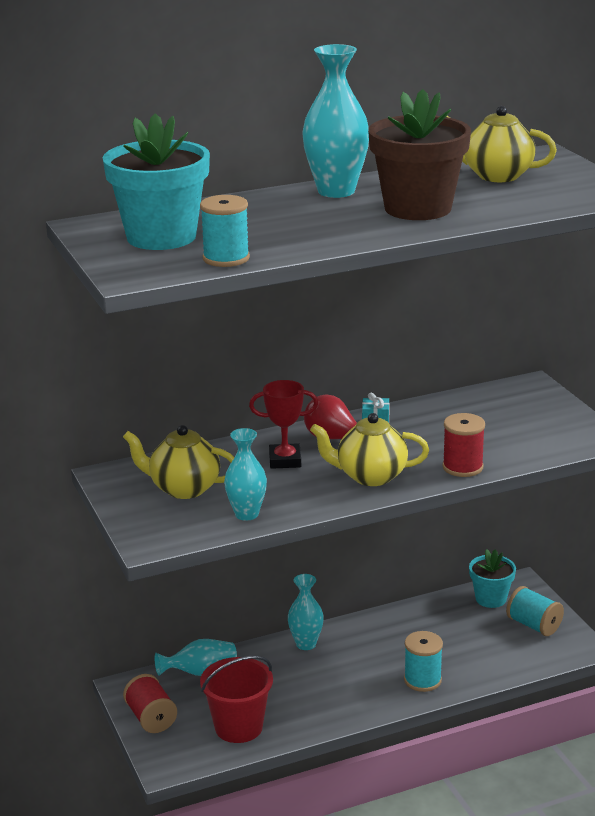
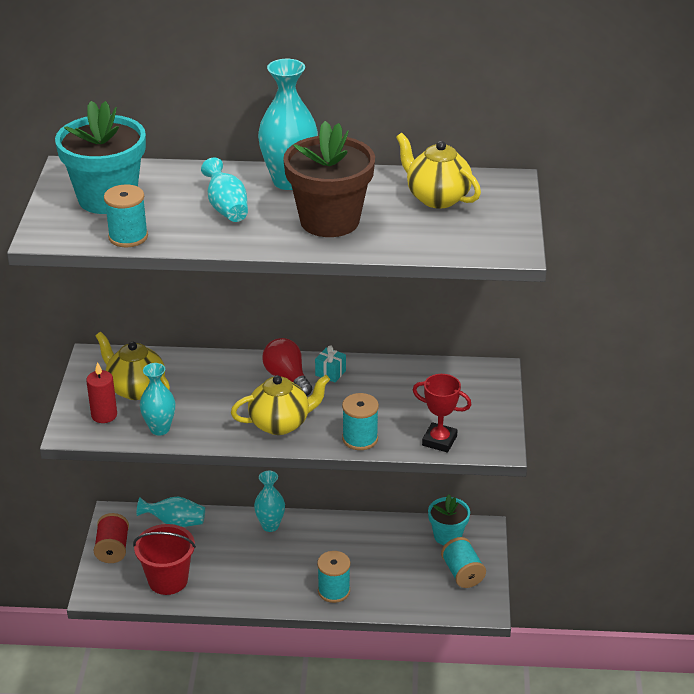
camera: 25 degrees right, 10 degrees up
(172, 519) = (104, 415): none -> red candle
(285, 460) = (231, 386): red trophy -> red trophy (439, 441)
(300, 220) = (227, 208): none -> turquoise vase
(370, 476) = (281, 423): yellow teapot -> yellow teapot turned 135 degrees clockwise
(462, 467) = (360, 439): red spool -> turquoise spool

